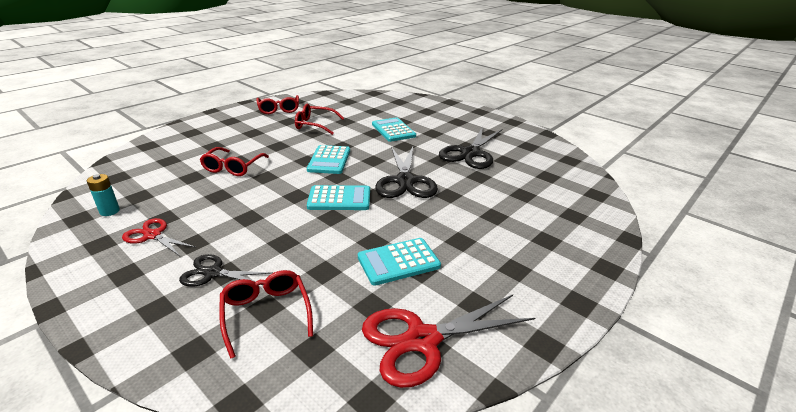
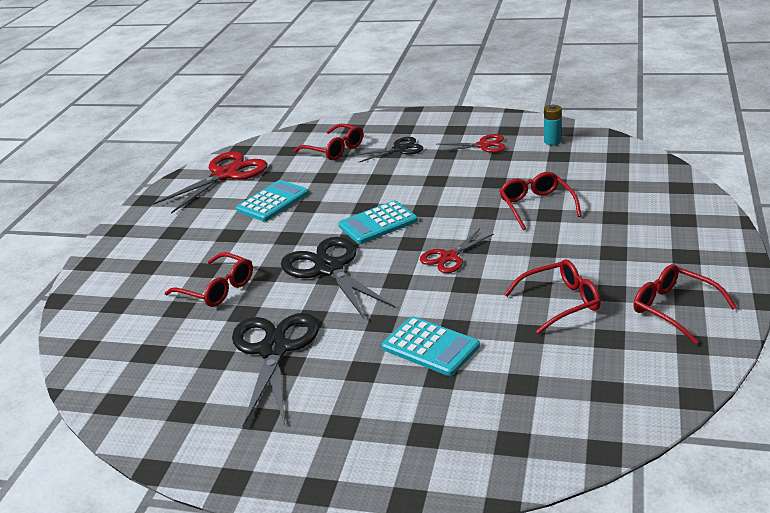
camera: 155 degrees right, 0 degrees up
(329, 160) = (449, 257): turquoise calculator -> red scissors
(490, 197) = (217, 289): none -> red glasses

